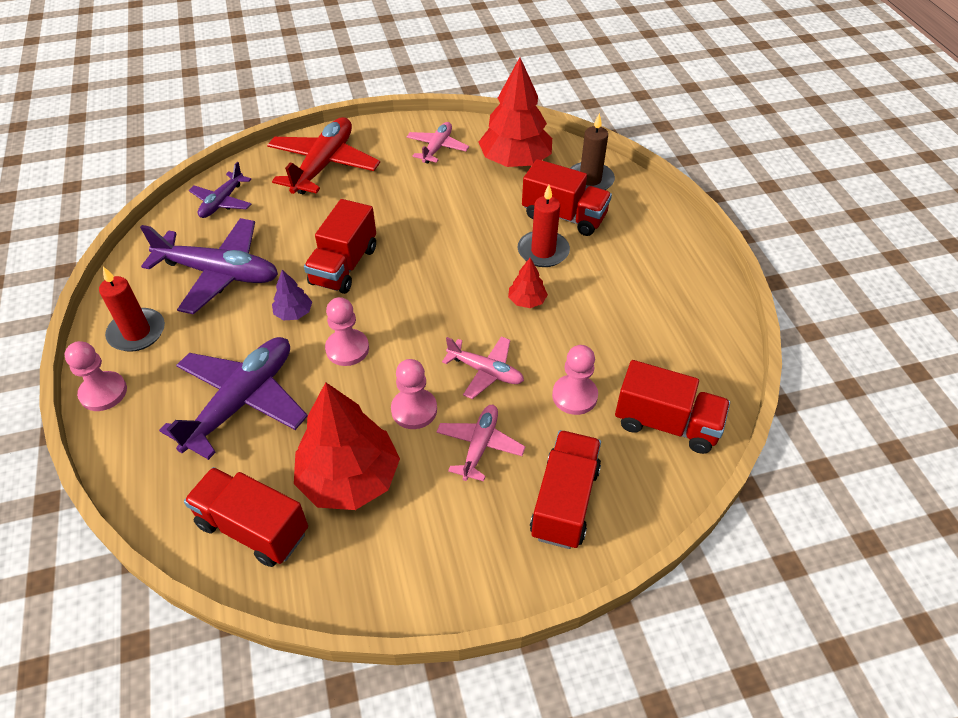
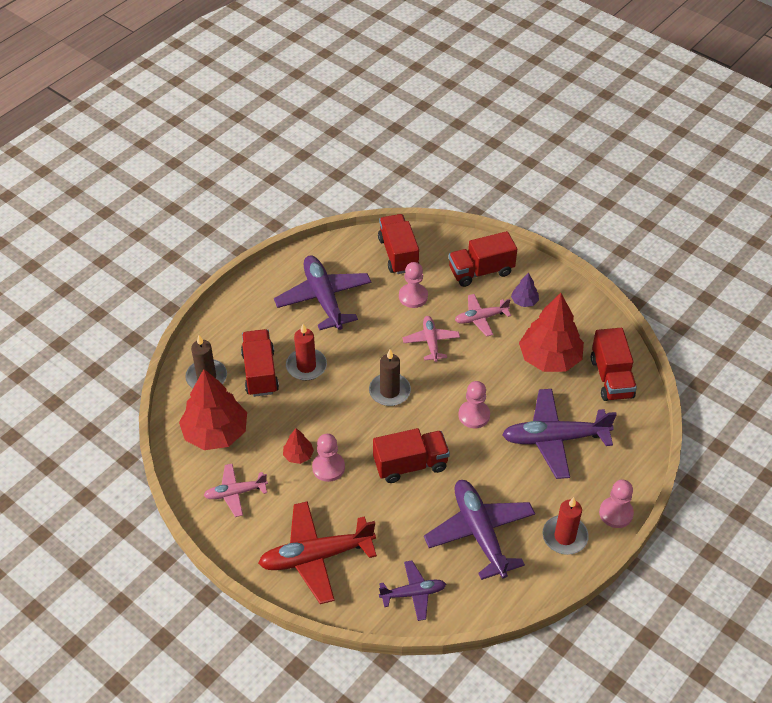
camera: 125 degrees left, 0 degrees up
(294, 313) = (473, 462): purple tree -> purple tree (524, 301)
(414, 410) = (485, 358): pink pawn -> pink pawn (328, 467)
(448, 297) = (389, 391): none -> brown candle
(527, 301) = (359, 352): red tree -> red tree (298, 455)
(636, 311) = (323, 298): none -> purple plane

